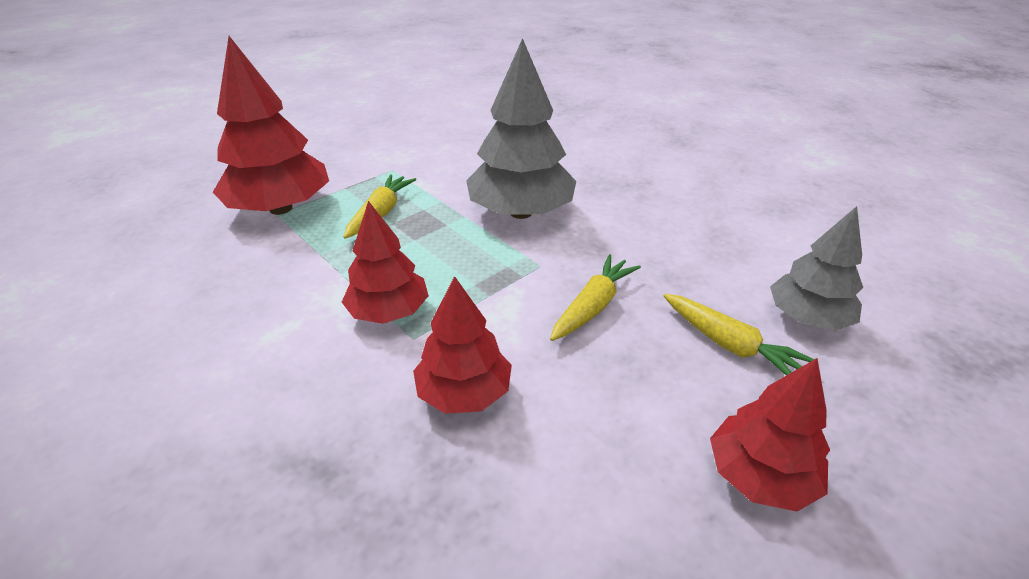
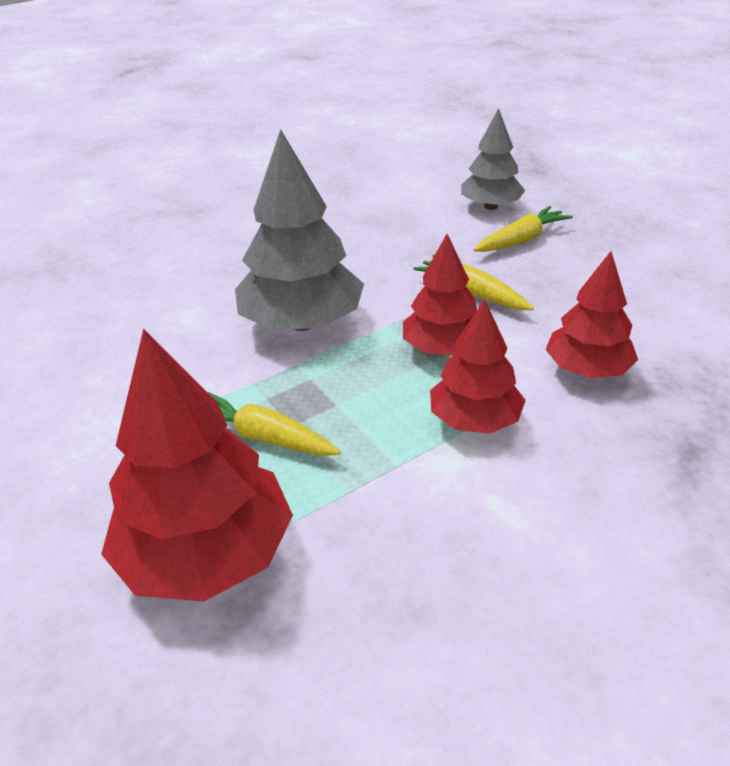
camera: 80 degrees left, 0 degrees up
(760, 476) = (641, 251): red tree -> red tree (443, 348)

